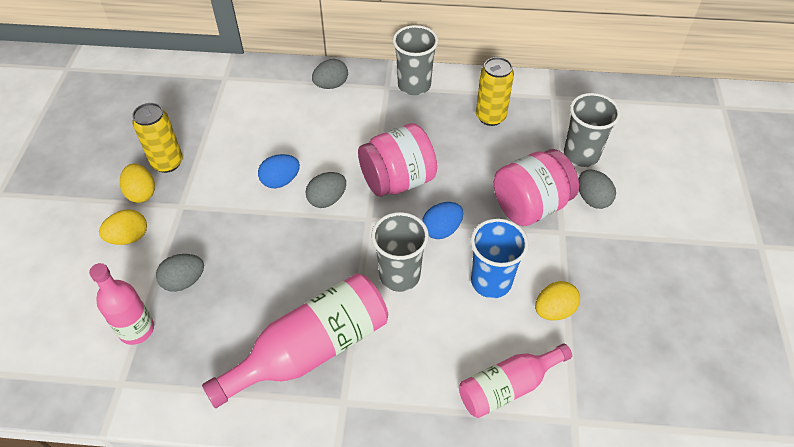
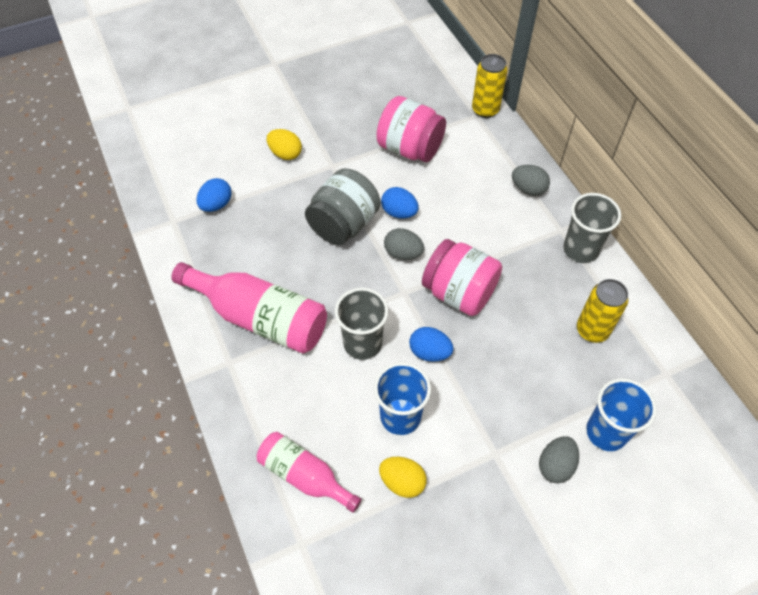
camera: 60 degrees right, 5 degrees up
(136, 329) = (216, 204): pink bottle -> blue egg
(141, 193) = (327, 136): yellow egg -> none
(167, 163) = (365, 133): yellow can -> yellow can (485, 110)
(184, 281) = (270, 207): grey egg -> none
(258, 229) = (343, 224): none -> grey jar
(530, 206) = (507, 412): pink jar -> pink jar (410, 148)
(581, 155) = (606, 432): grey cup -> blue cup

